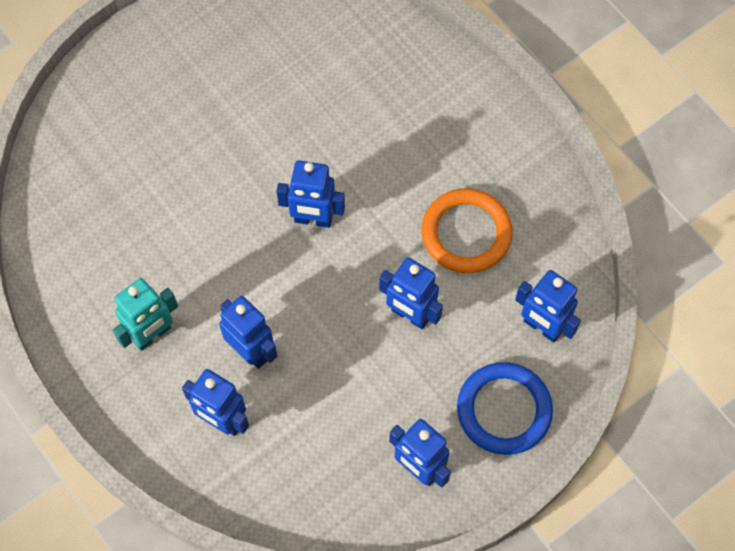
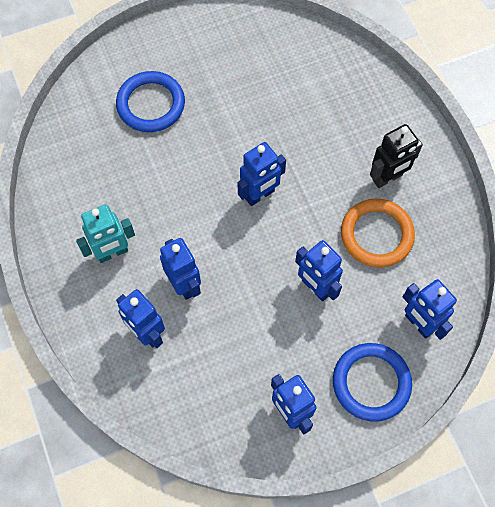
camera: 15 degrees right, 0 degrees up
(146, 138) = (151, 104): none -> blue ring
(313, 219) = (260, 195): blue robot -> blue robot turned 60 degrees counterclockwise
(462, 161) = (387, 178): none -> black robot

